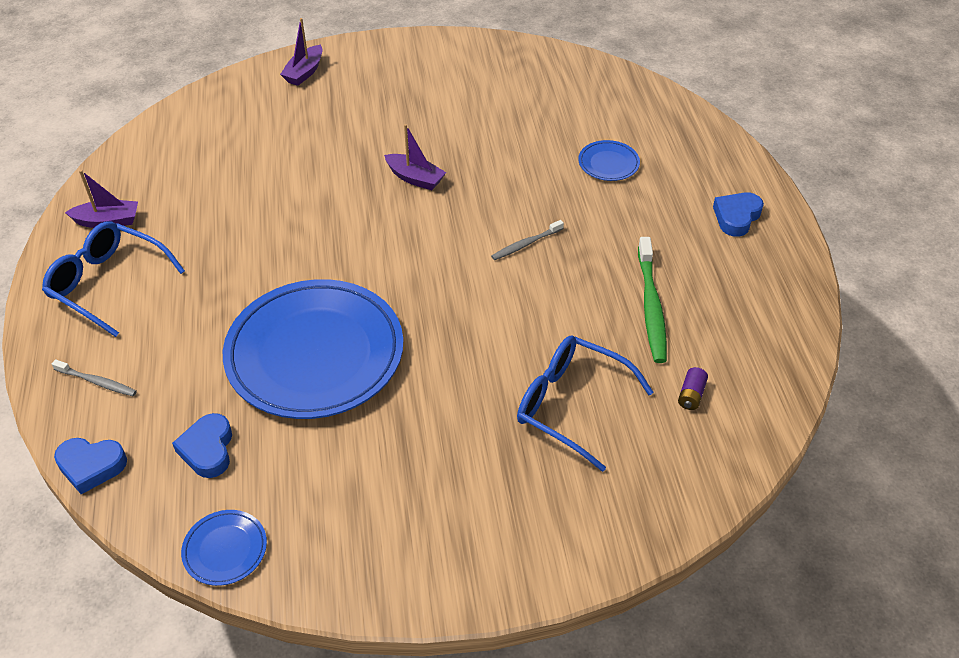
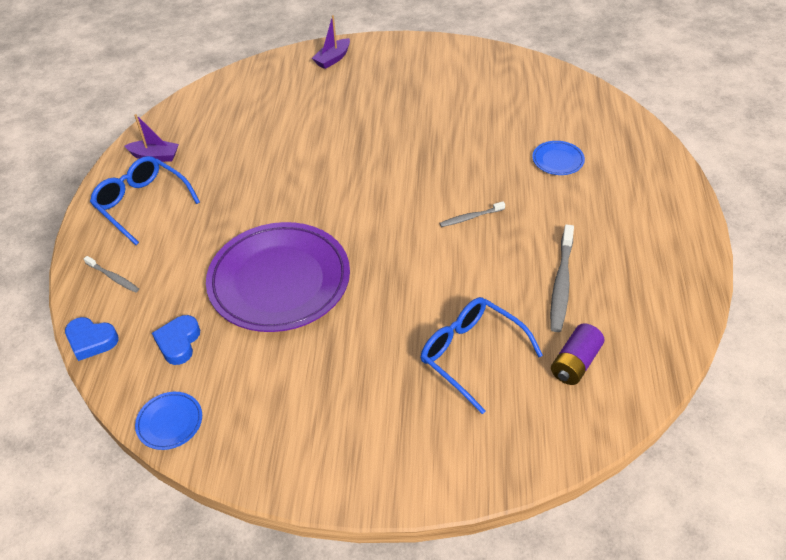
camera: 15 degrees right, 0 degrees up
(315, 354) = (279, 281): blue plate -> purple plate
(415, 178) = (396, 153): purple boat -> none
(651, 307) = (561, 284): green toothbrush -> grey toothbrush
(691, 395) = (575, 363): purple battery -> purple battery, size x1.71
(736, 217) = (656, 219): blue heart -> none

